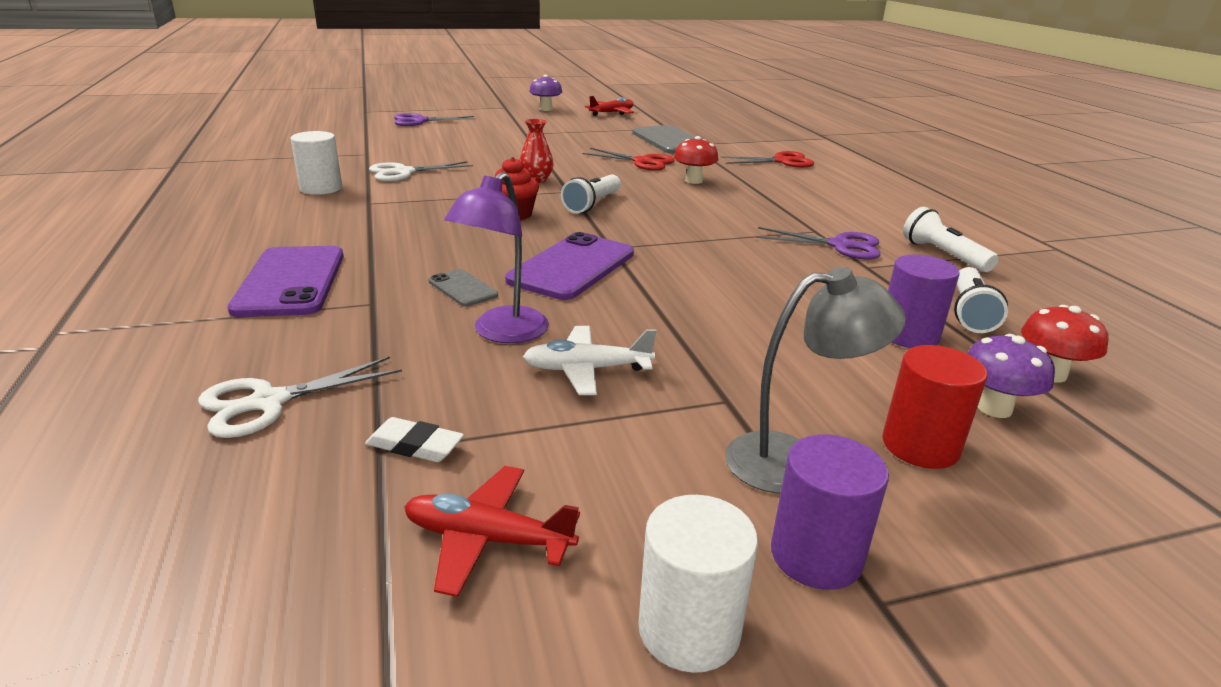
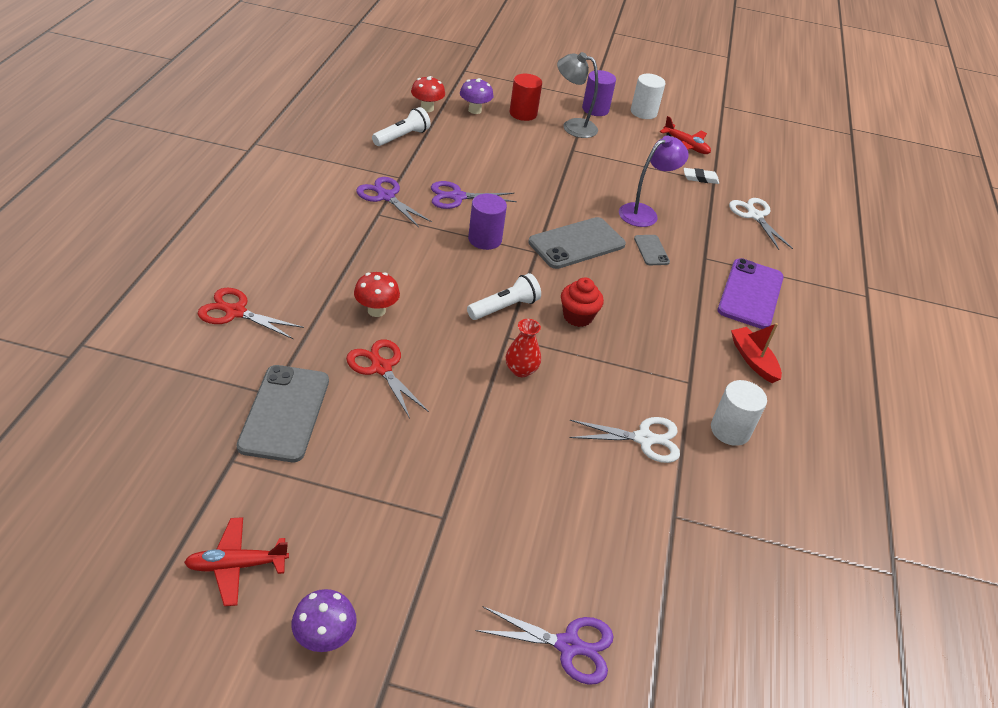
camera: 155 degrees left, 15 degrees up
(268, 402) = (755, 216): white scissors -> white scissors turned 105 degrees counterclockwise
(292, 229) = (753, 360): none -> red boat
(415, 446) = (700, 178): white eraser -> white eraser turned 45 degrees counterclockwise
(572, 267) = (576, 243): purple phone -> grey phone
(587, 370) = (618, 181): white plane -> none
(774, 268) = (457, 197): none -> purple scissors
(908, 335) = (454, 141): purple cylinder -> purple cylinder (485, 239)
(943, 255) = (337, 166): white flashlight -> none

